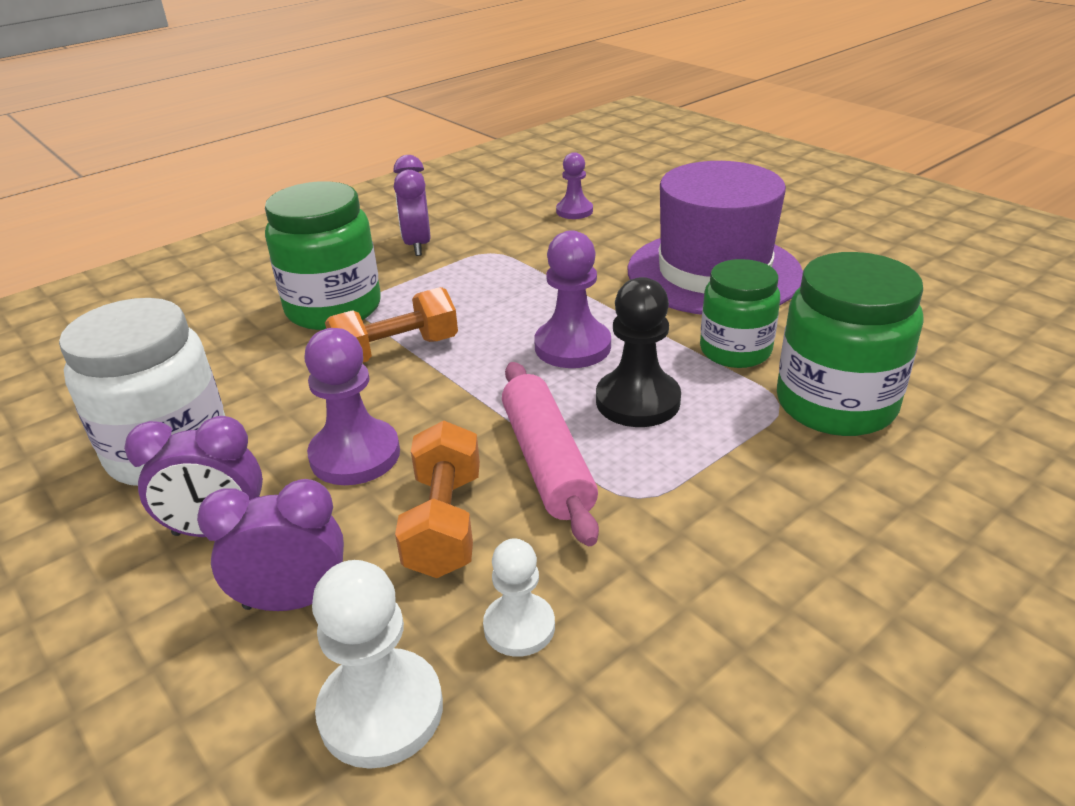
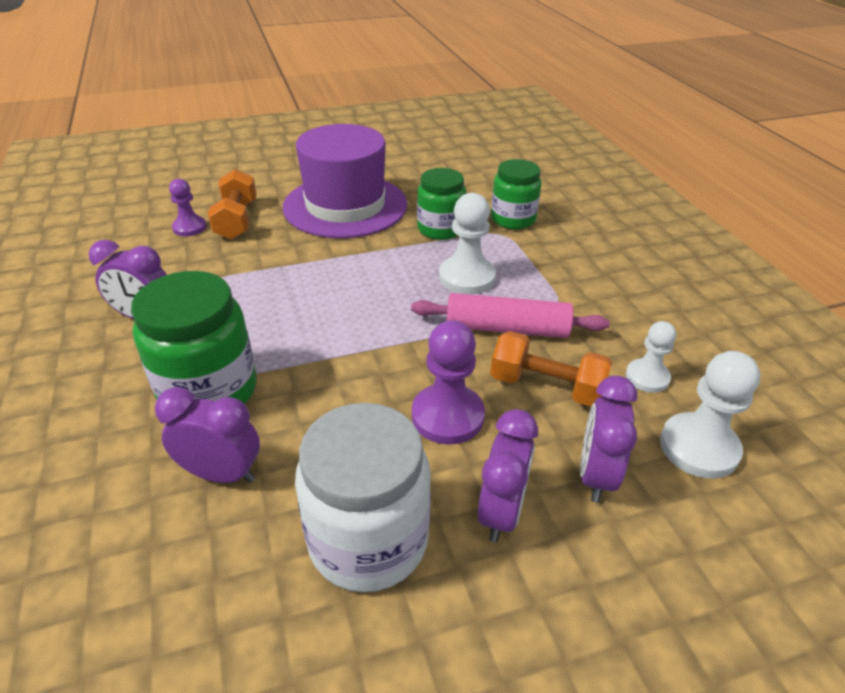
camera: 70 degrees left, 5 degrees up
(233, 350) = (221, 474): none -> purple clock
(396, 351) = (318, 366): orange dumbbell -> orange dumbbell (236, 220)
(572, 346) = (385, 283): purple pawn -> none
(637, 401) = (467, 277): black pawn -> white pawn
(835, 404) = (513, 219): green jar -> green jar, size x0.66

